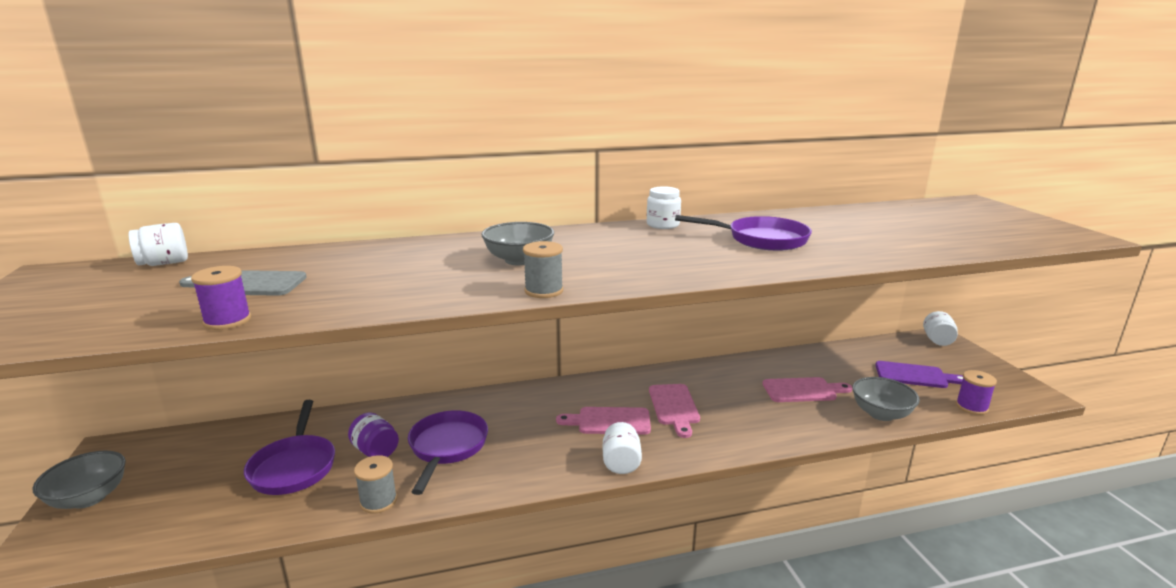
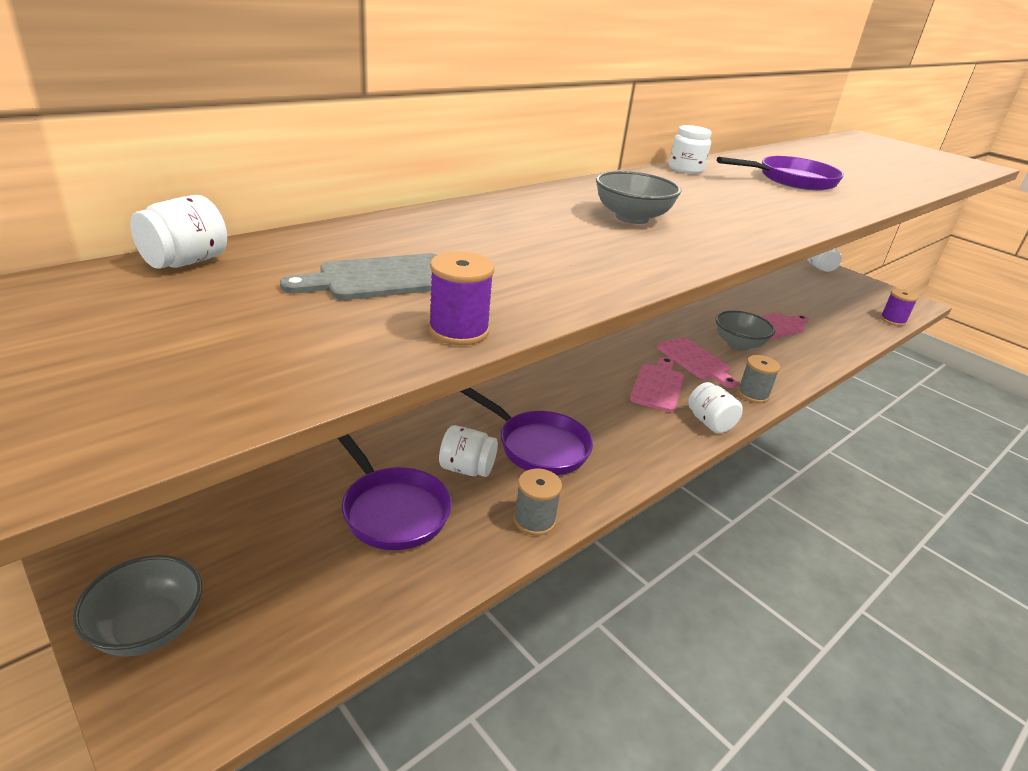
camera: 30 degrees left, 10 degrees up
(376, 451) = (467, 469): purple jar -> white jar
(447, 447) = (538, 446): purple pan -> purple pan turned 150 degrees clockwise
(543, 291) = (720, 249): grey spool -> grey spool (753, 394)
(609, 421) = (658, 386): pink cutting board -> pink cutting board turned 135 degrees clockwise
(881, 414) = (845, 337): grey bowl -> grey bowl (738, 344)
(914, 375) = (834, 300): purple cutting board -> none

